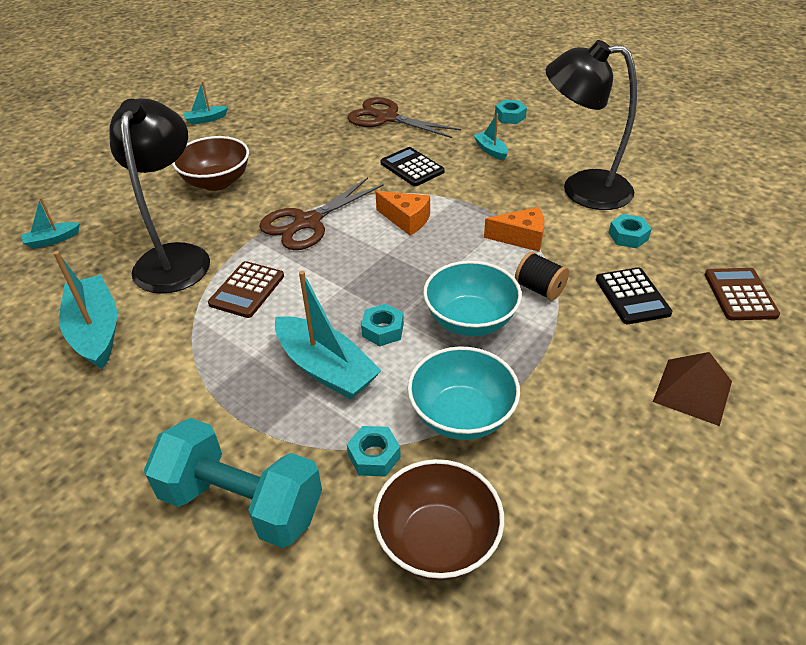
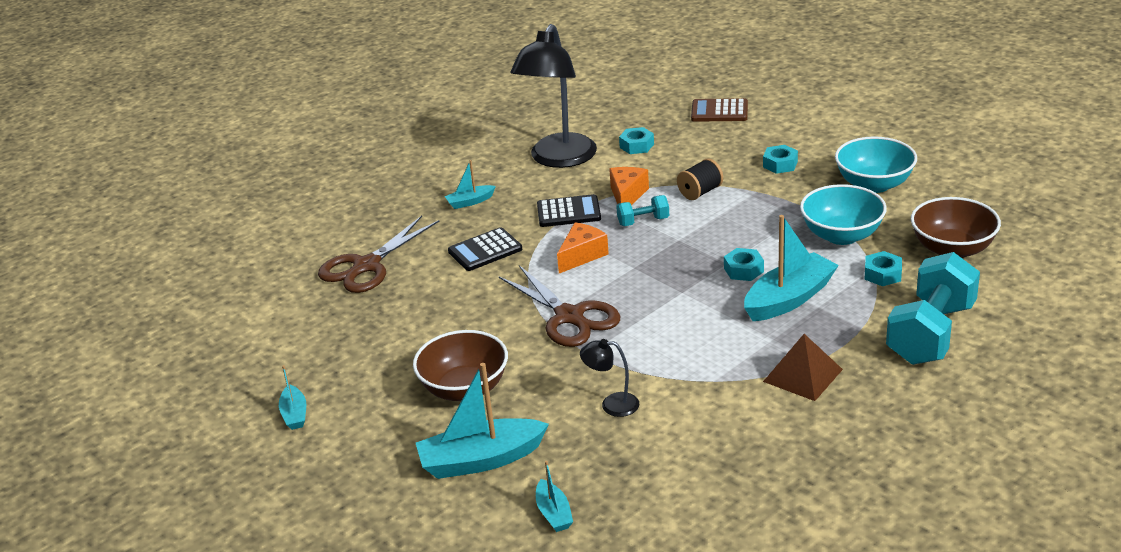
camera: 80 degrees left, 10 degrees down
(96, 331) = (728, 445): turquoise boat -> turquoise boat (481, 460)
(176, 257) = (612, 404): black lamp -> black lamp, size x0.43
(247, 290) = (677, 350): brown calculator -> none
(470, 320) = (735, 227): turquoise bowl -> turquoise bowl (874, 184)
(472, 252) = (643, 221): none -> turquoise dumbbell
(510, 116) = (404, 186): turquoise nut -> turquoise nut (780, 164)
(632, 296) = (715, 153): black calculator -> black calculator (568, 212)
(692, 391) = (818, 144): brown pyramid -> brown pyramid (803, 375)

